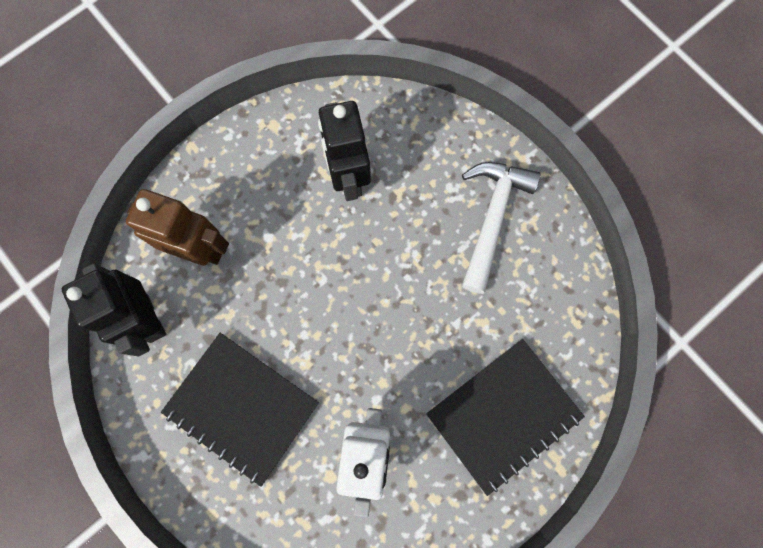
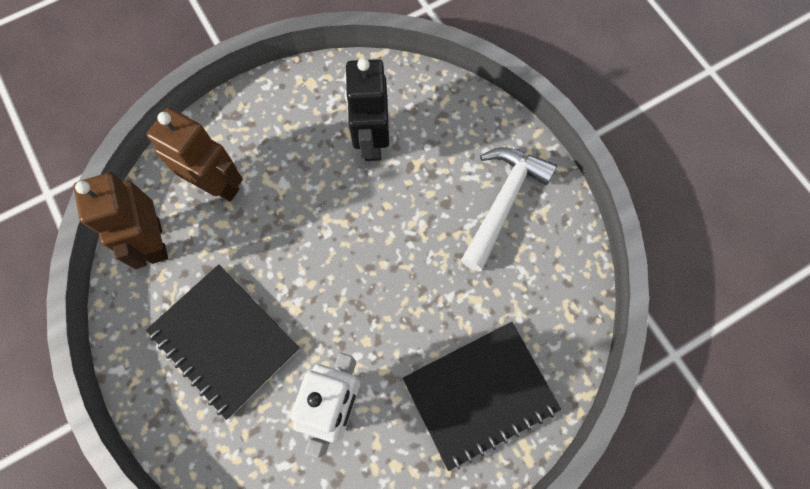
camera: 10 degrees right, 5 degrees down
(148, 318) = (155, 241): black robot -> brown robot

